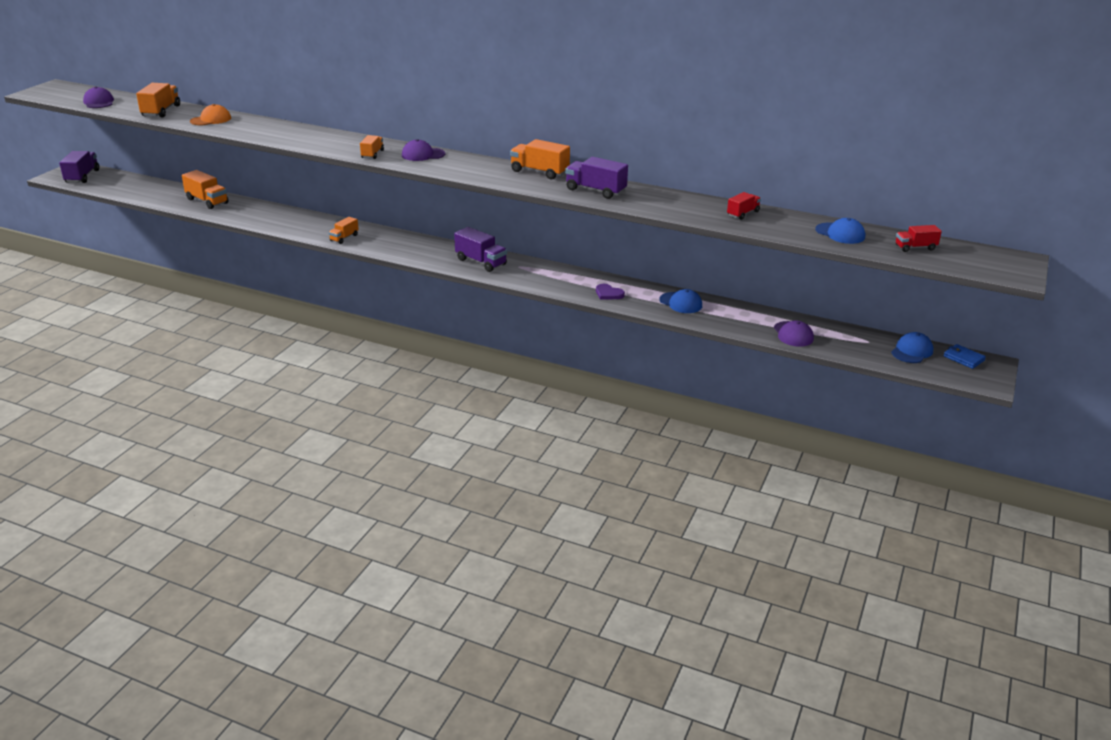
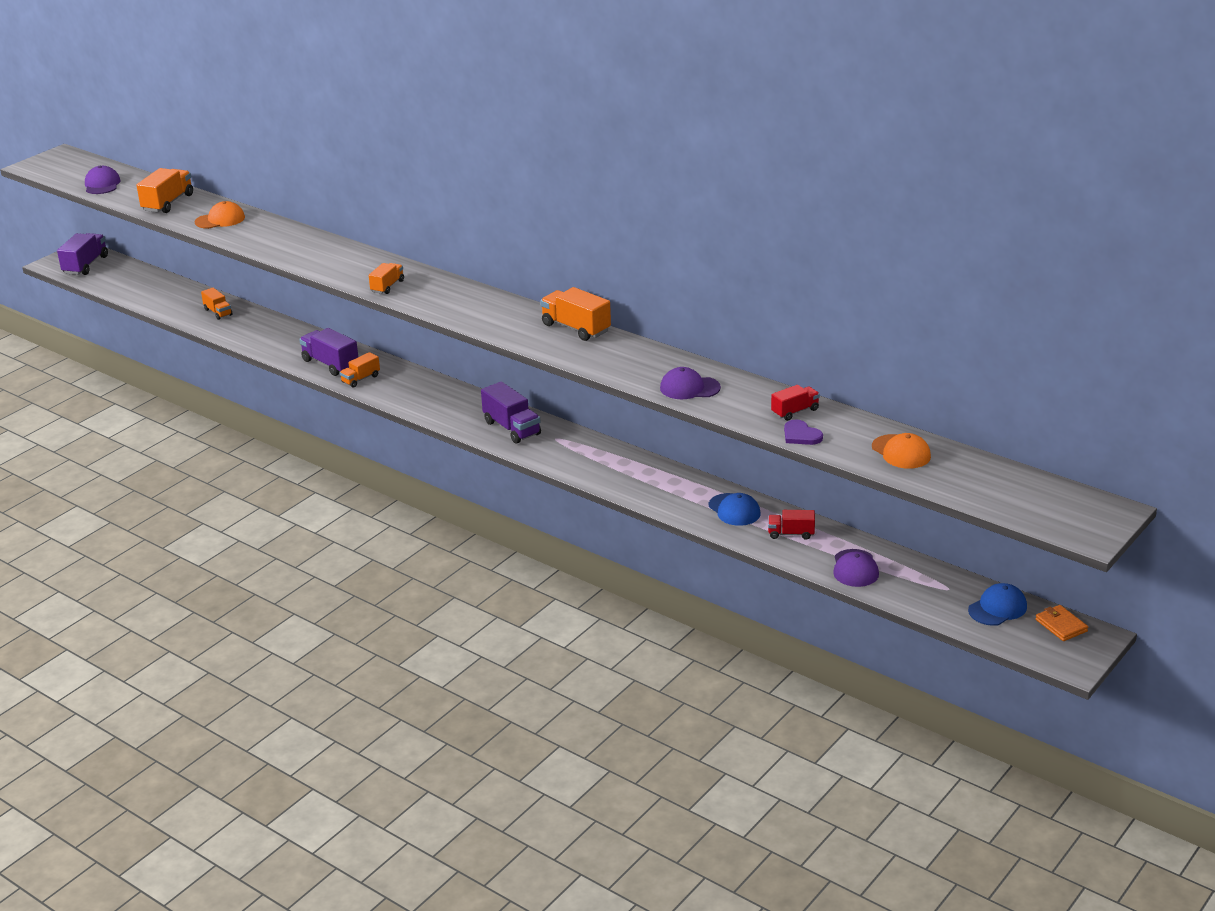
camera: 15 degrees right, 0 degrees up
(207, 201) = (218, 312): orange truck -> orange truck, size x0.61
(423, 154) = (447, 291): purple cap -> purple cap (689, 388)
(595, 191) = (630, 362): purple truck -> purple truck (330, 364)
(608, 293) = (649, 488): purple heart -> purple heart (801, 435)
(840, 233) = (901, 452): blue cap -> orange cap
(915, 247) = (985, 481): red truck -> red truck (791, 534)
(963, 358) = (1061, 625): blue wallet -> orange wallet

